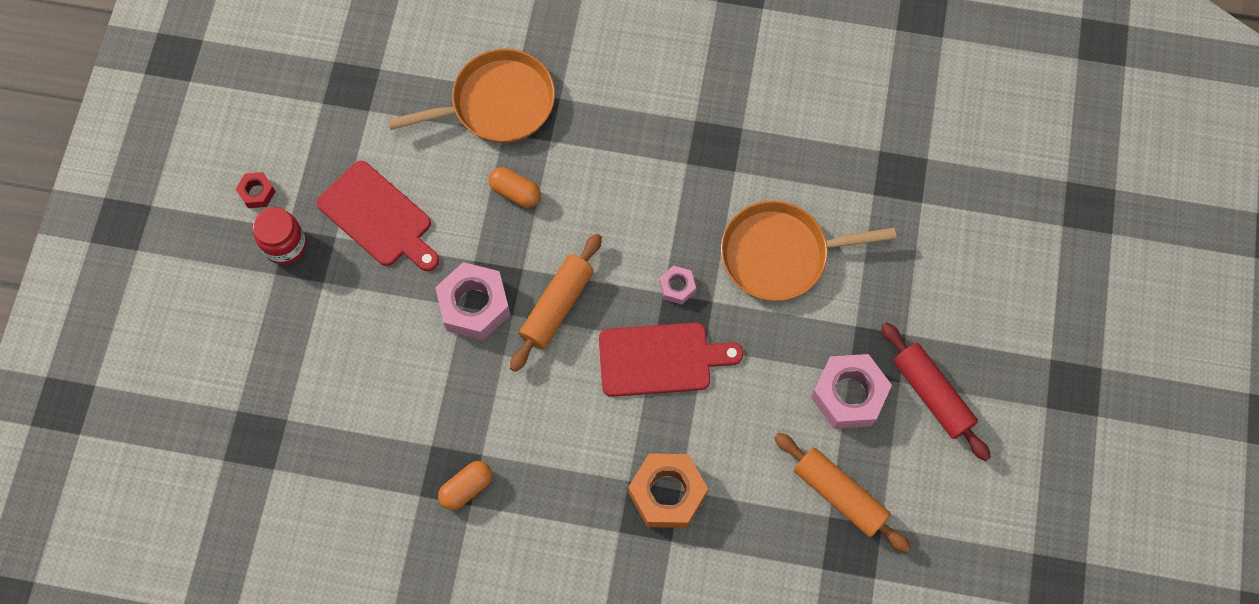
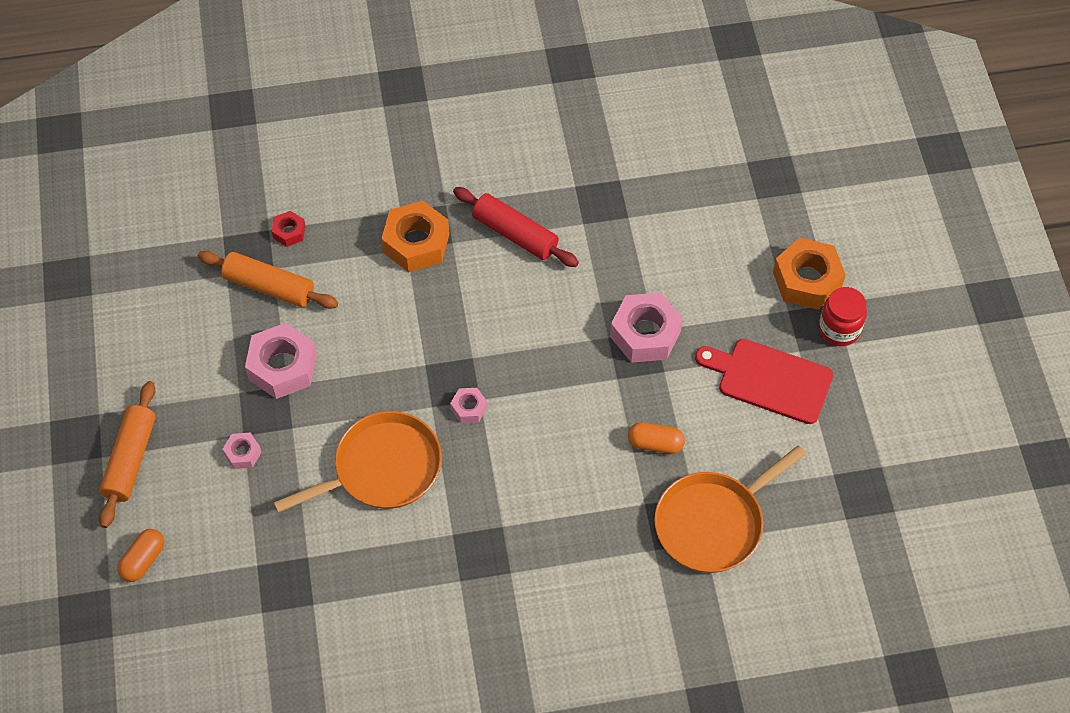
camera: 160 degrees right, 10 degrees down
(257, 193) = (891, 365): red nut -> red nut (289, 232)
(287, 308) = (807, 280): none -> orange nut
(466, 488) = (584, 196): orange capsule -> orange capsule (143, 560)
(557, 306) = (571, 357): orange rolling pin -> orange rolling pin (130, 459)
(660, 359) = (461, 343): red cutting board -> none
(910, 315) = (243, 453): none -> pink nut
(932, 394) = (207, 391): red rolling pin -> red rolling pin (515, 234)

